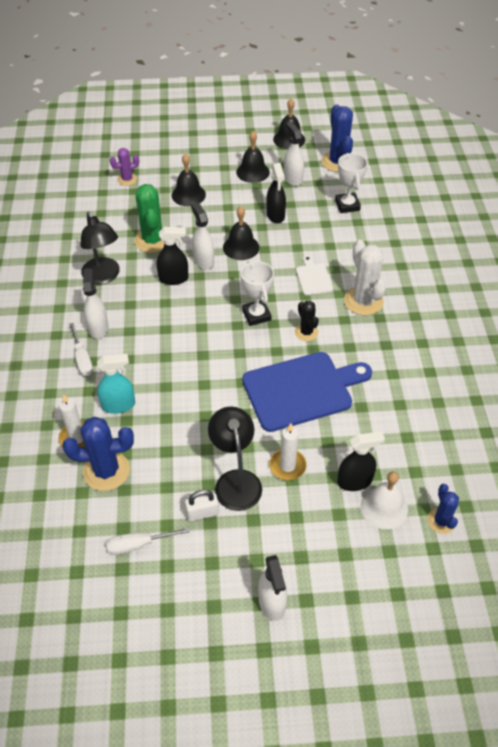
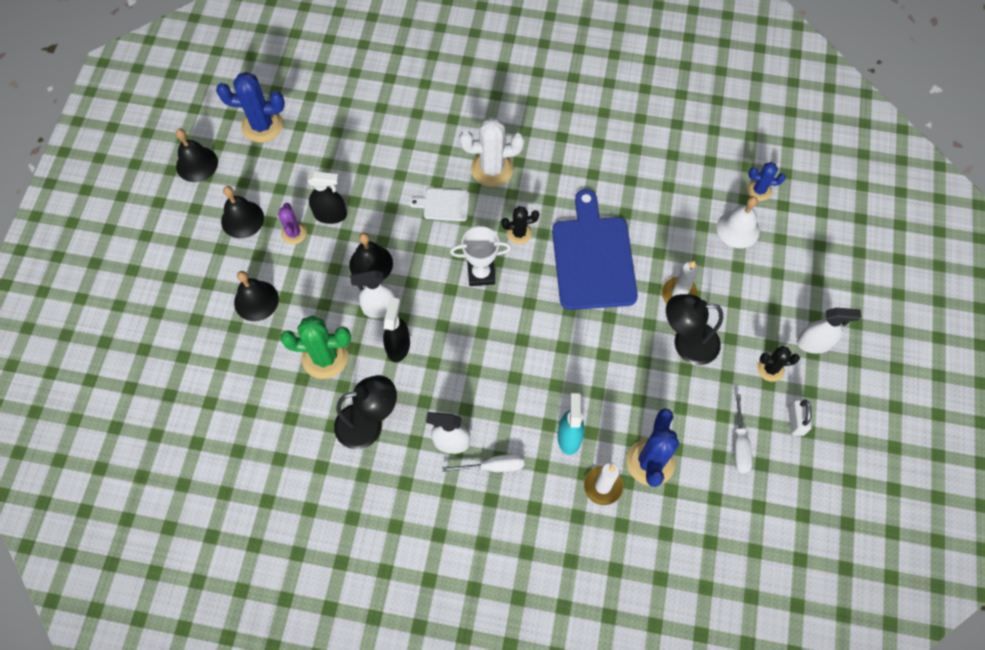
camera: 75 degrees left, 15 degrees up
(127, 179) = (196, 367): purple cactus -> purple cactus (294, 233)
(202, 513) = (716, 381): white padlock -> white padlock (795, 421)
(229, 562) = (770, 369): none -> black cactus
(293, 178) = (273, 180): white spray bottle -> none
(347, 205) = (341, 139): white trophy -> none
(355, 481) = (706, 243): black spray bottle -> none

